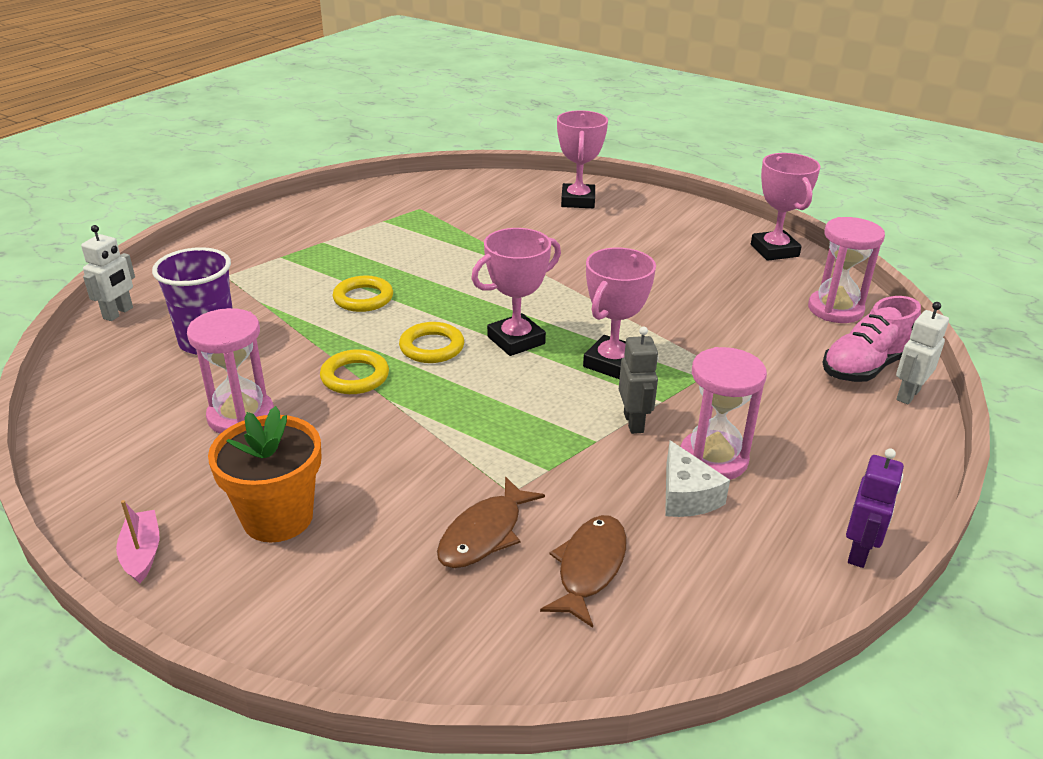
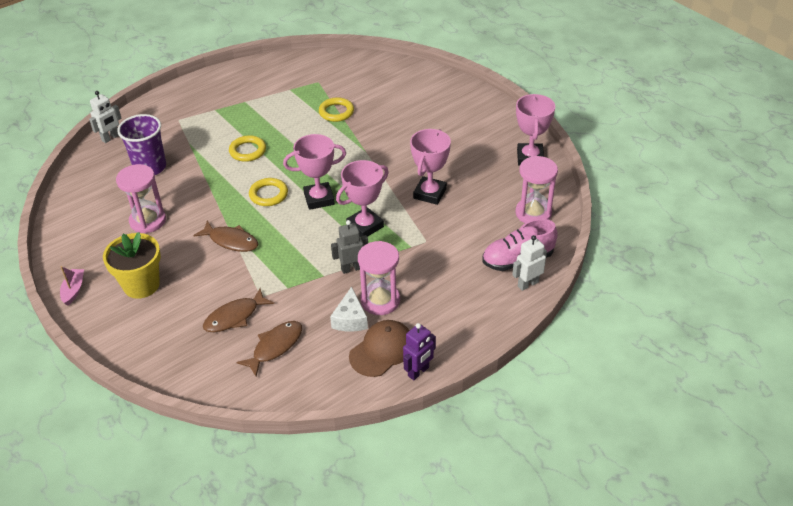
camera: 20 degrees right, 10 degrees up
(278, 517) = (141, 285): orange flower pot -> yellow flower pot
(355, 377) = (217, 207): yellow ring -> yellow ring (336, 112)
(407, 420) = (231, 241): none -> brown fish
(577, 201) = (425, 91): pink trophy -> pink trophy (429, 193)
(634, 422) = (351, 268): grey robot -> grey robot turned 120 degrees counterclockwise
(774, 532) = (382, 350): none -> brown cap

